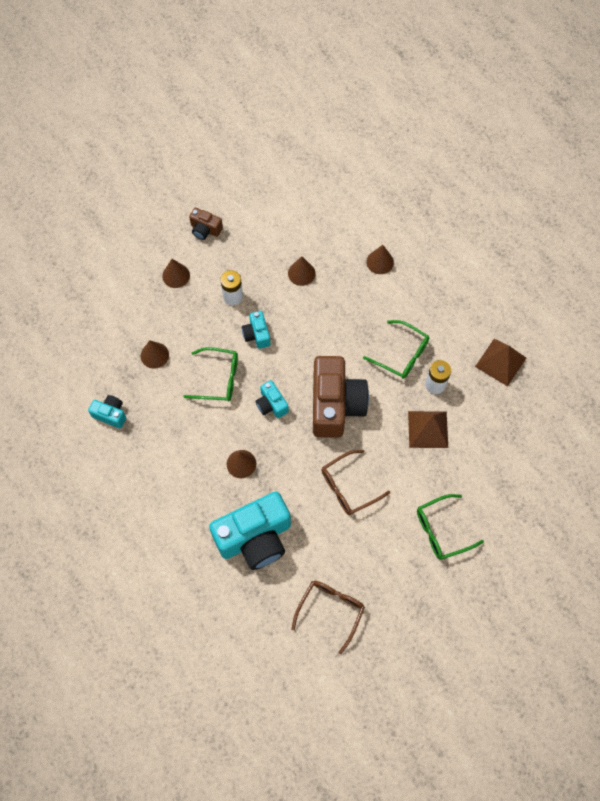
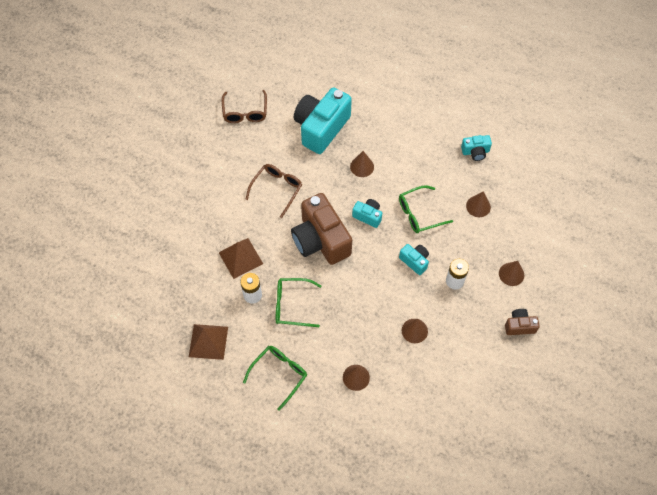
camera: 150 degrees right, 5 degrees down
(441, 530) = (195, 194): green glasses -> green glasses (279, 374)

